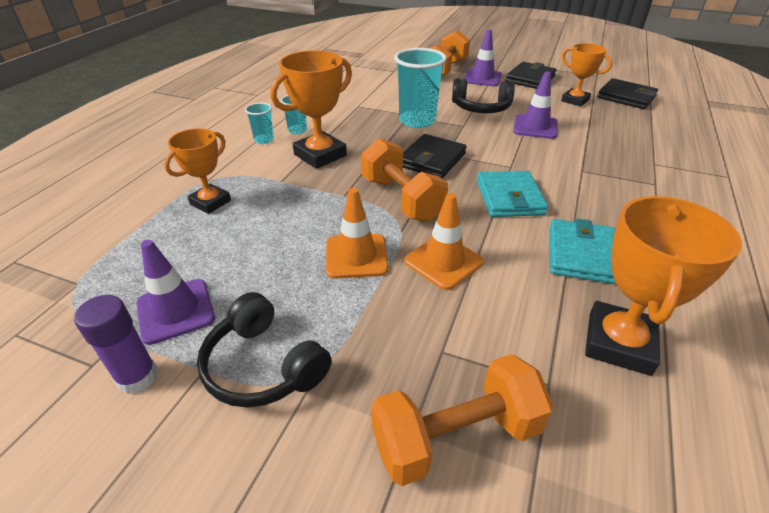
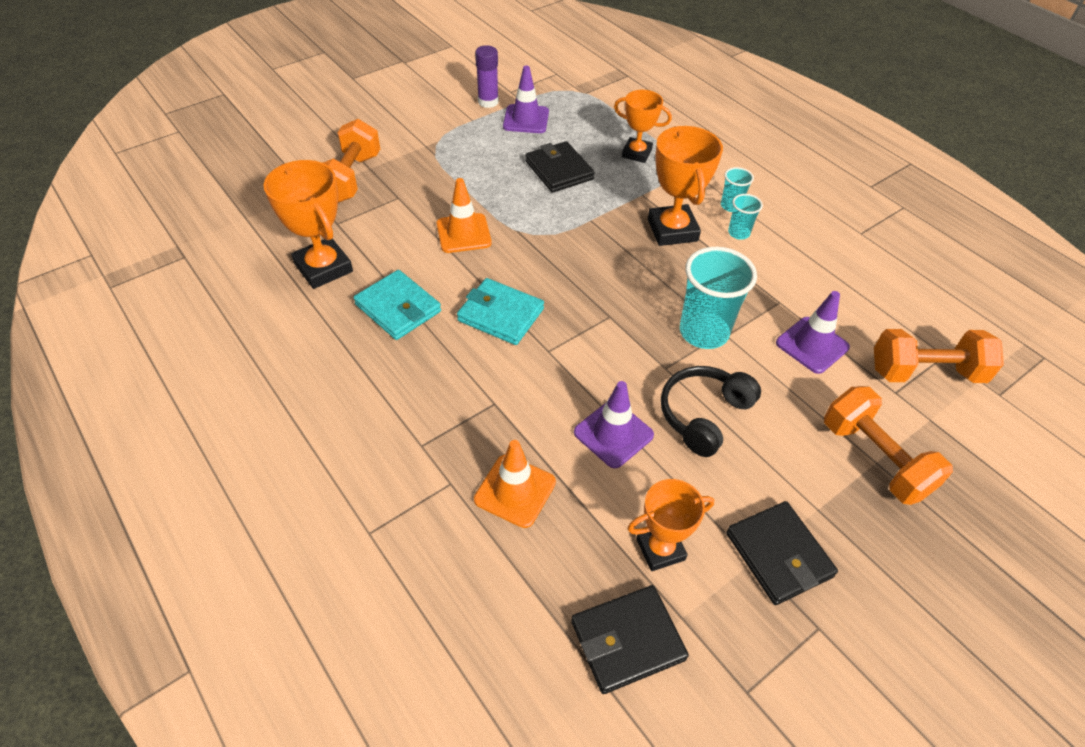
camera: 120 degrees right, 10 degrees up
(210, 202) = (636, 153): orange trophy -> orange trophy turned 45 degrees counterclockwise
(263, 366) = (455, 137): black headphones -> none
(356, 256) = (508, 197): orange traffic cone -> orange traffic cone (515, 491)
(401, 199) = (557, 248): orange dumbbell -> orange dumbbell (925, 372)
(431, 160) = (606, 299): black wallet -> black wallet (559, 170)
(482, 78) = (813, 487): purple traffic cone -> purple traffic cone (812, 345)

